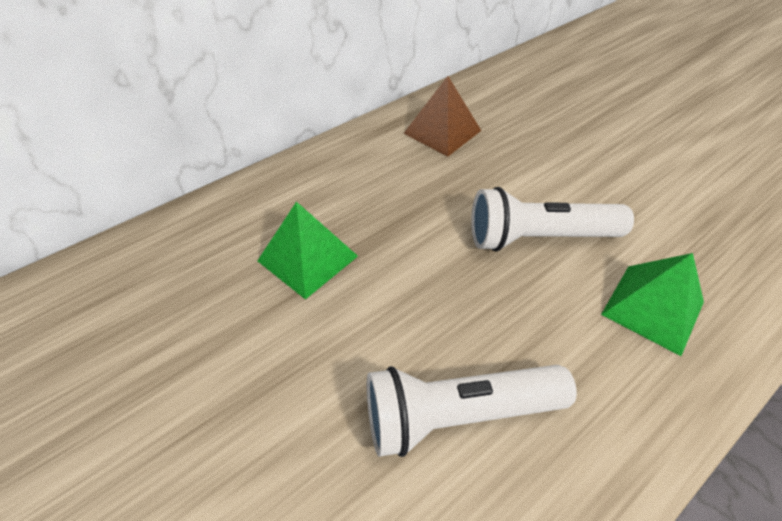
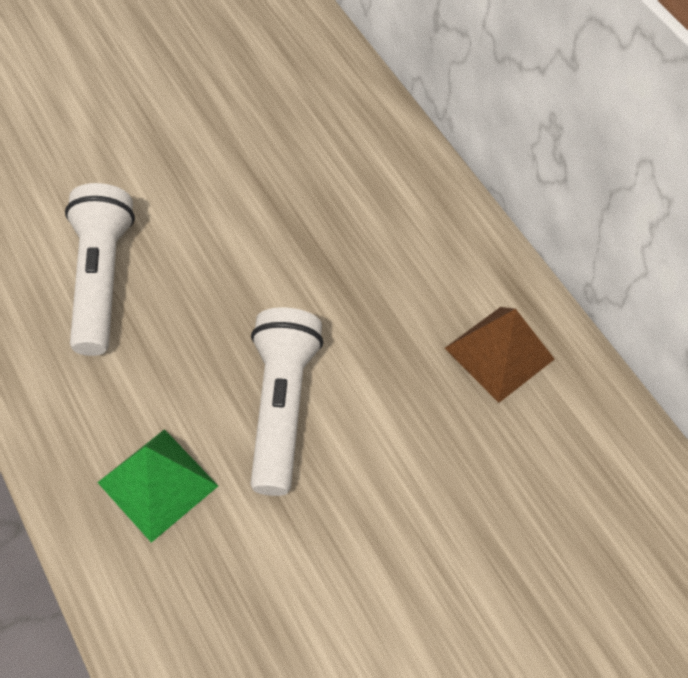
camera: 95 degrees right, 10 degrees up
(308, 258) = (298, 191): green pyramid -> none

